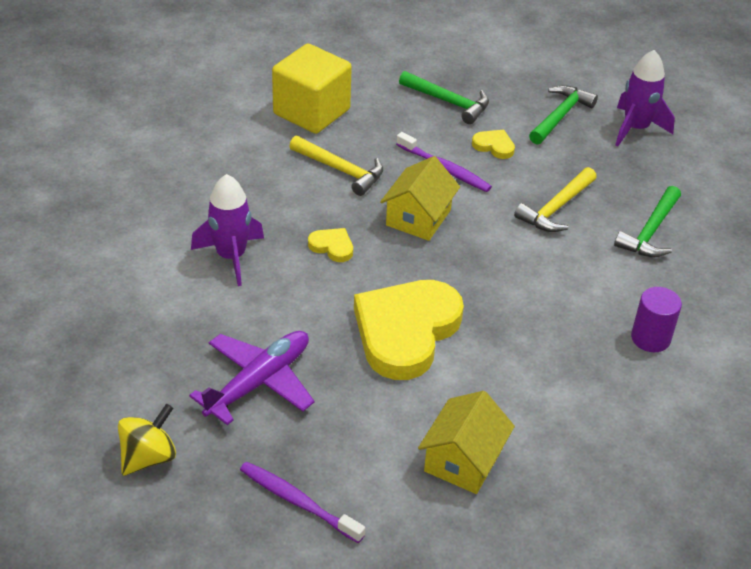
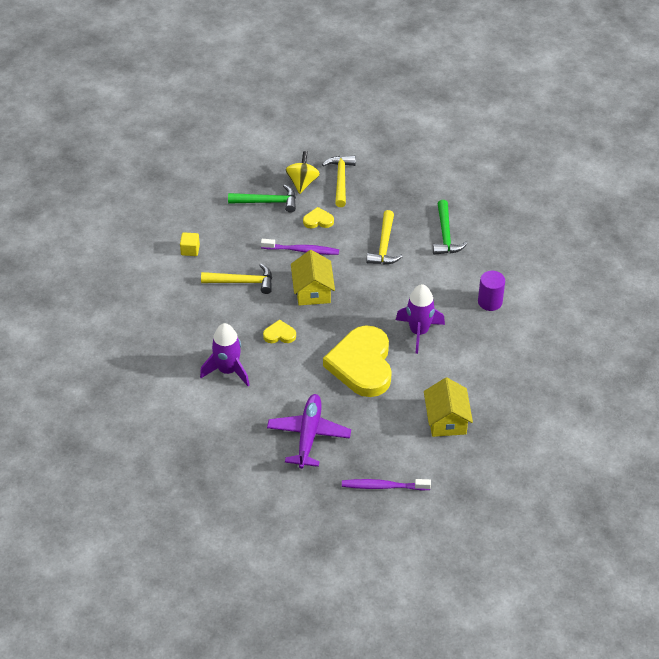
camera: 30 degrees left, 5 degrees up
(148, 457) = (287, 506): yellow spinning top -> yellow spinning top (302, 182)
(311, 112) = (190, 250): yellow cube -> yellow cube, size x0.41
(560, 116) = (340, 179): green hammer -> yellow hammer
(635, 128) = (390, 168): purple rocket -> purple rocket (419, 332)

